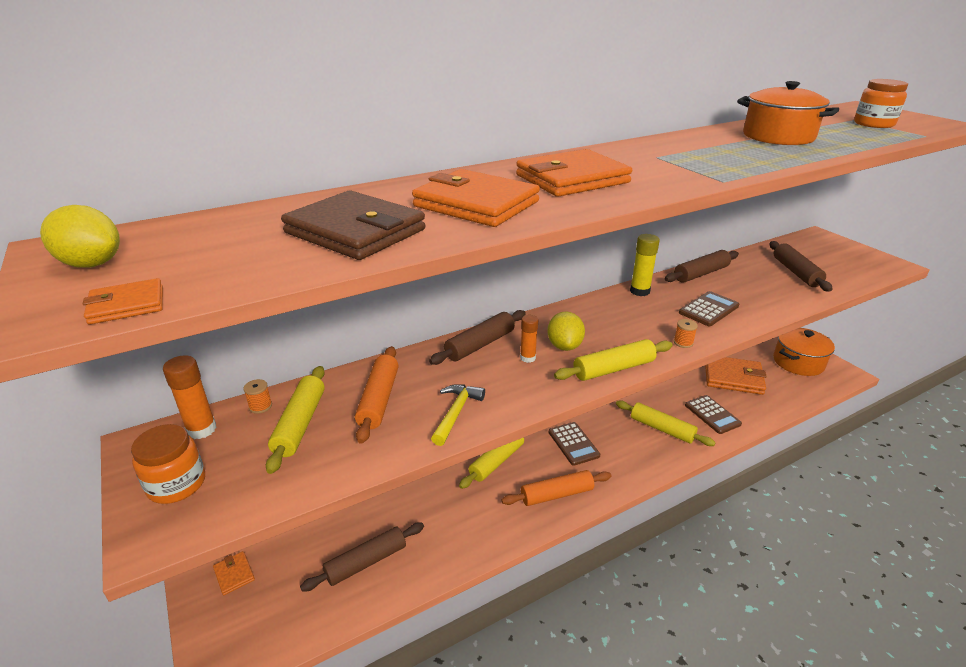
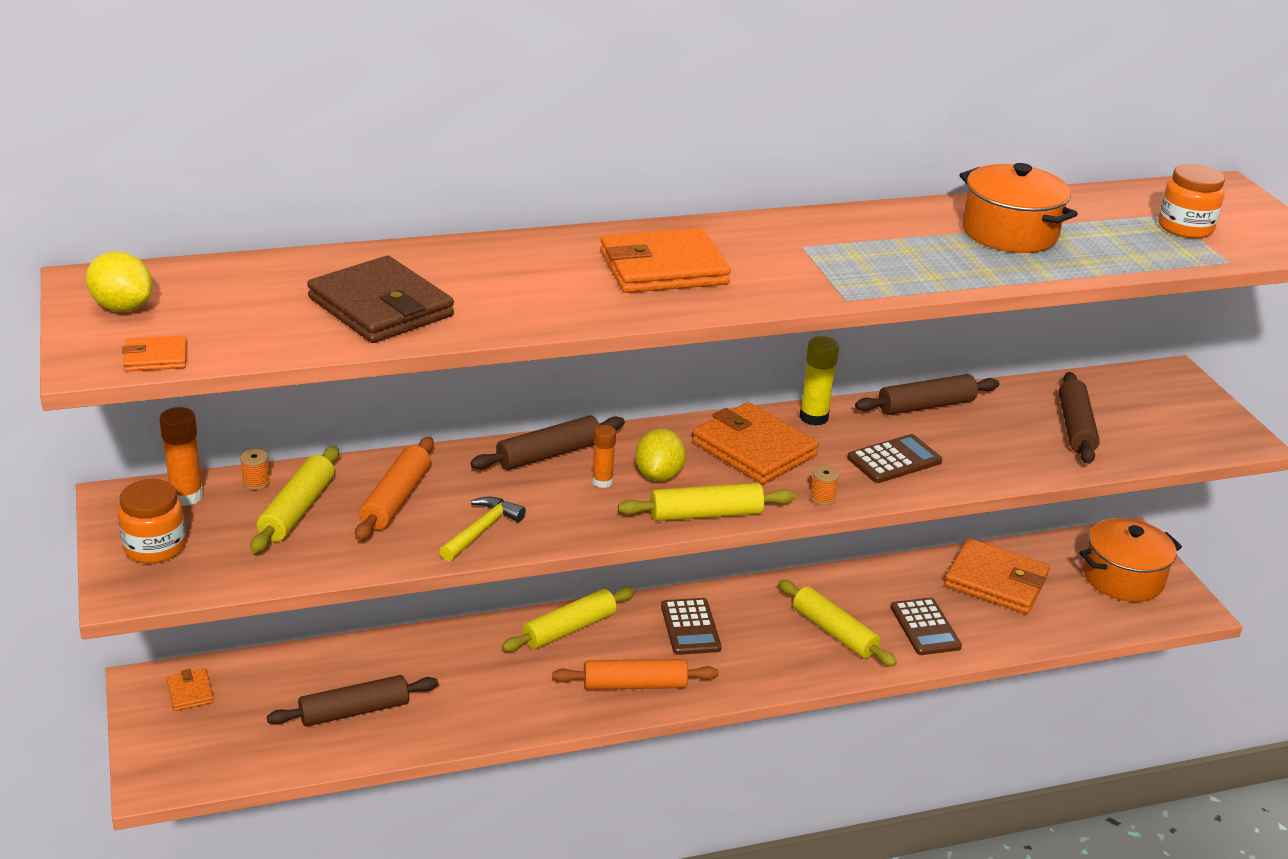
camera: 10 degrees right, 0 degrees up
(476, 204) = (526, 289): orange wallet -> orange wallet (754, 449)

